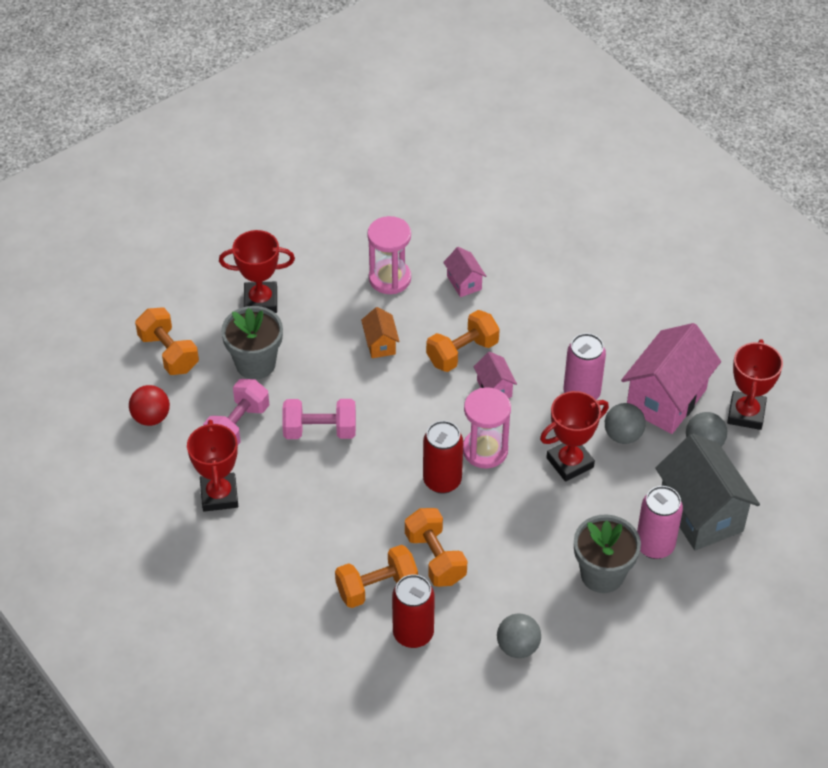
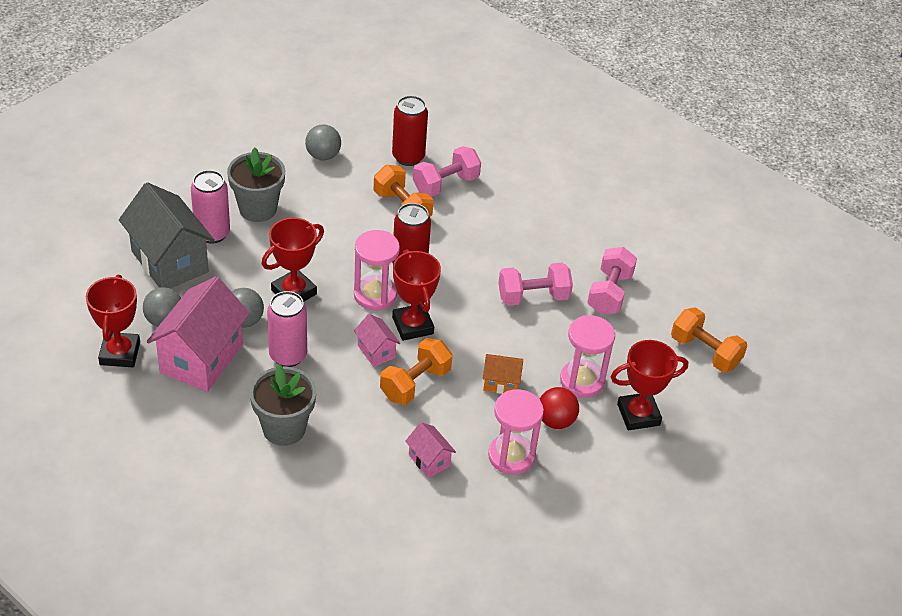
camera: 165 degrees right, 5 degrees down
(151, 417) = (691, 292): red ball -> red ball (555, 421)
(219, 495) = (601, 237): red trophy -> red trophy (412, 325)
(255, 363) = (617, 351): grey flower pot -> grey flower pot (284, 428)
(301, 338) = (582, 381): none -> pink hourglass
(376, 587) = (445, 184): orange dumbbell -> pink dumbbell
(380, 344) = (501, 383): orange house -> orange house turned 60 degrees counterclockwise

